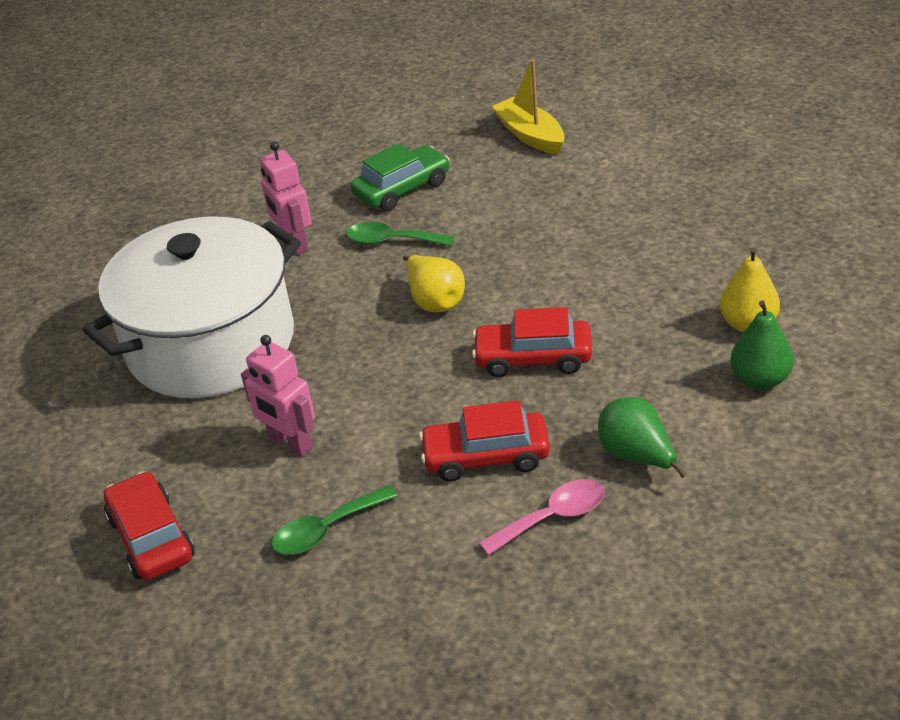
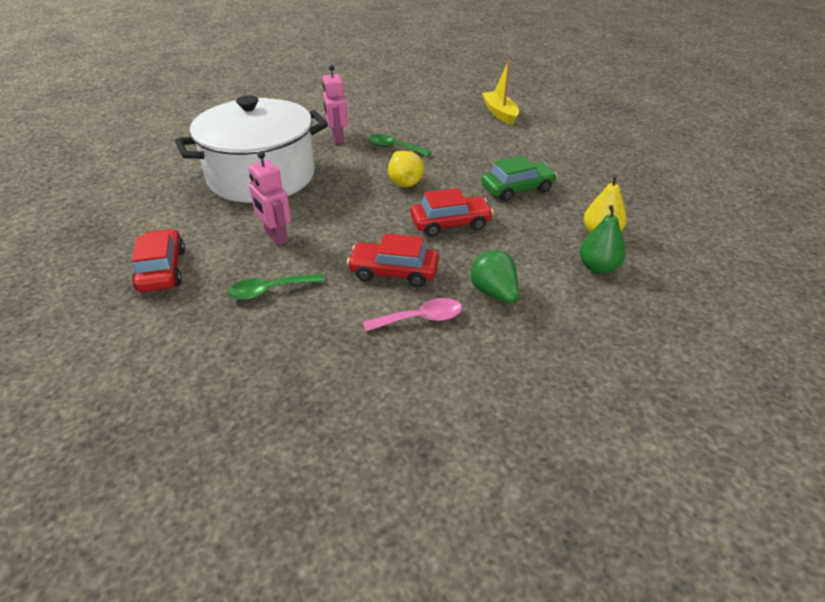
camera: 10 degrees right, 0 degrees up
(402, 189) = (413, 125): green car -> green car (517, 189)
(533, 358) = (450, 223): red car -> red car turned 150 degrees clockwise

